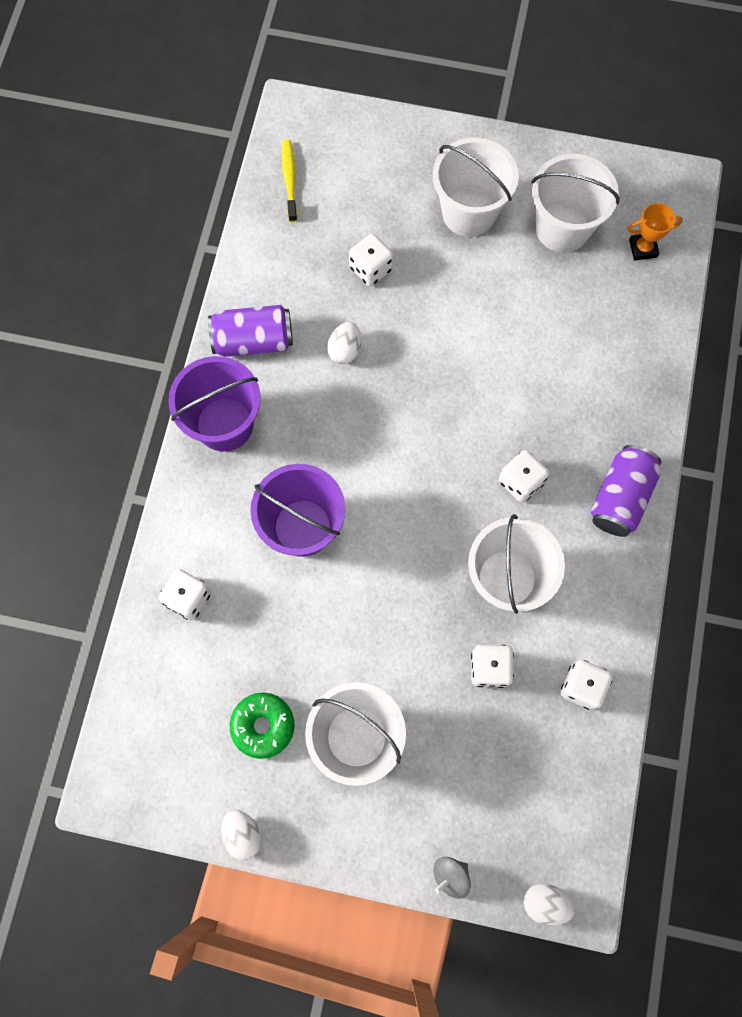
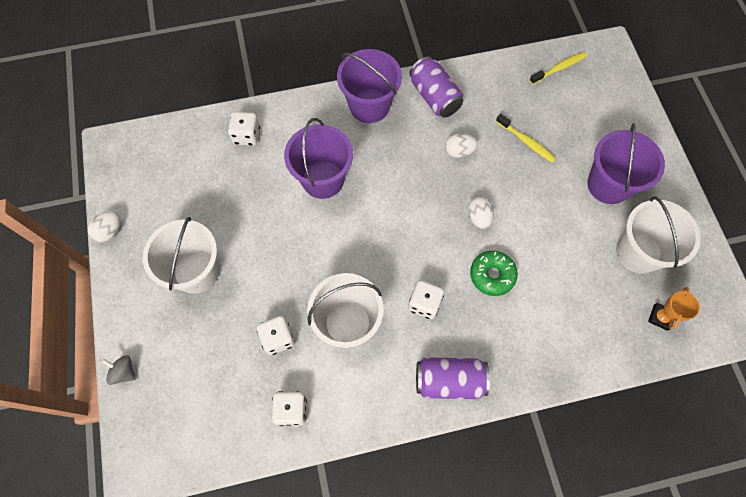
camera: 65 degrees right, 5 degrees down
(263, 726) = (182, 213): green donut -> green donut (492, 275)
(371, 269) = (526, 142): white dice -> yellow toothbrush
(469, 212) = (608, 185): white bucket -> purple bucket
(545, 902) = (126, 446): white egg -> white egg (478, 217)
(643, 248) = (660, 317): orange trophy -> orange trophy turned 60 degrees clockwise

